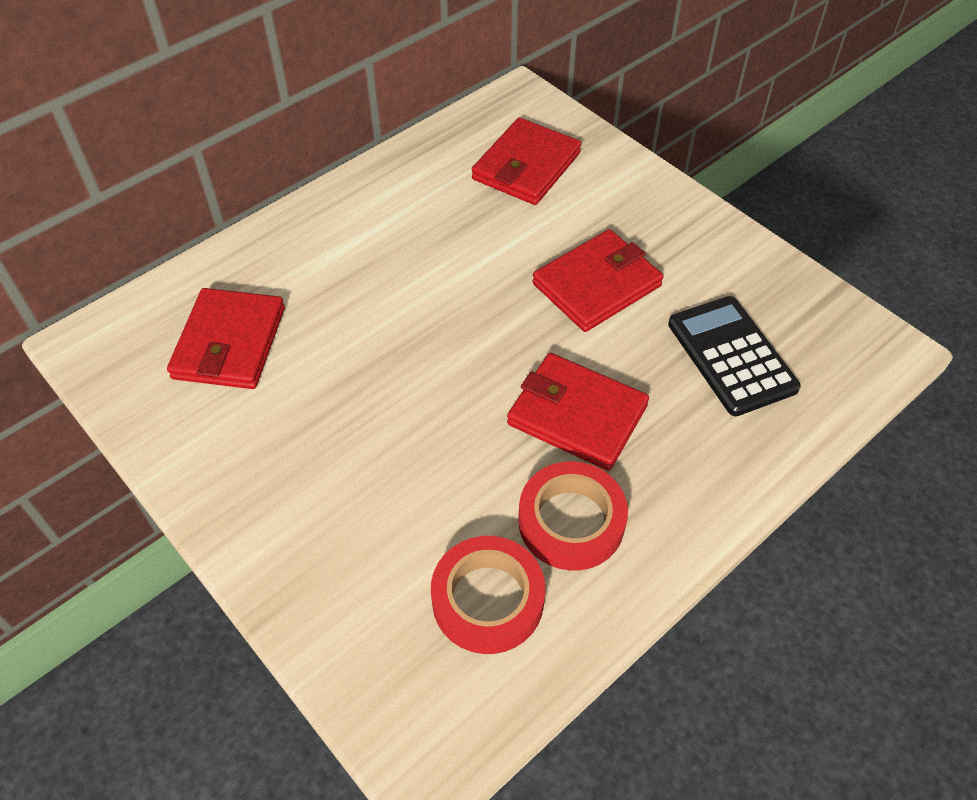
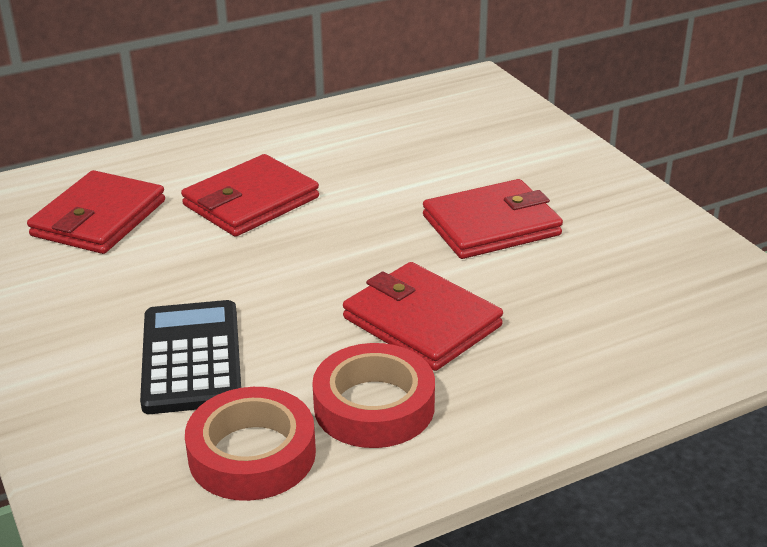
camera: 15 degrees right, 20 degrees down
(526, 166) = (458, 130): red wallet -> red wallet (251, 201)
(731, 356) = (616, 300): black calculator -> black calculator (191, 358)

